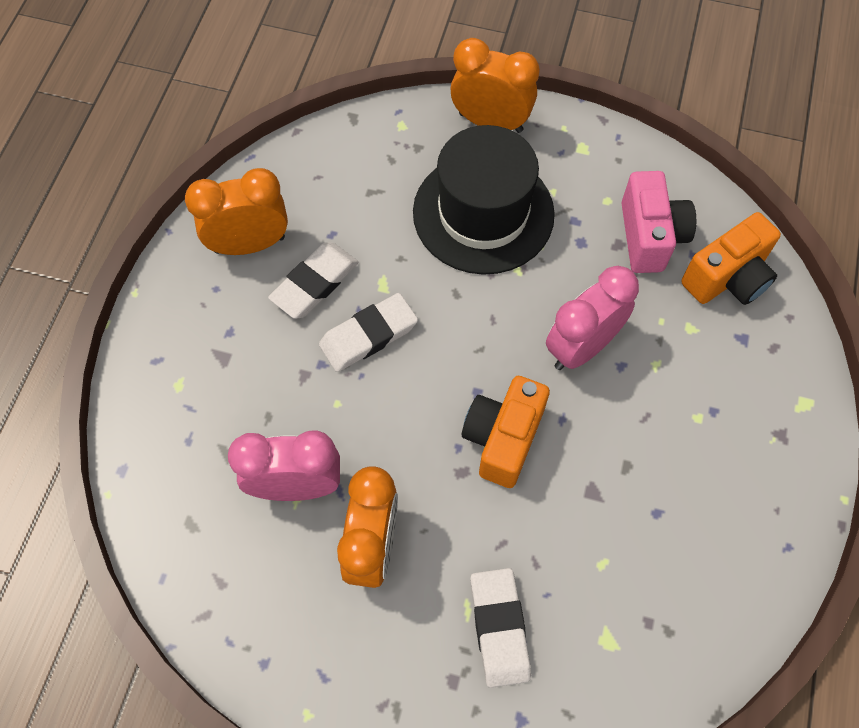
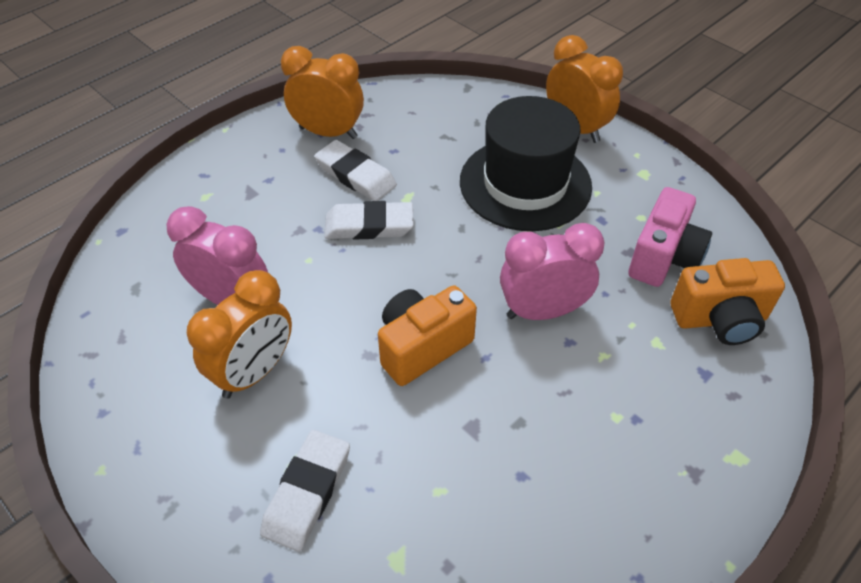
camera: 30 degrees right, 15 degrees down
(315, 283) = (355, 175): white eraser -> white eraser turned 60 degrees clockwise

